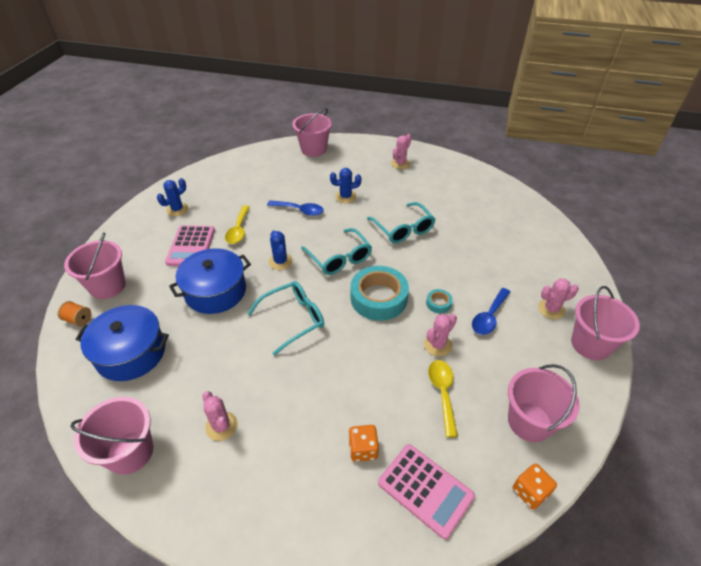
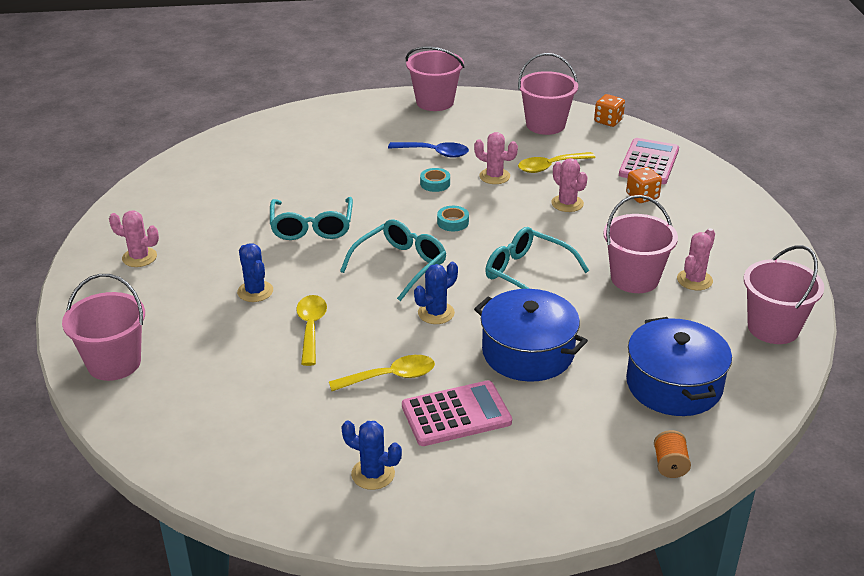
camera: 110 degrees left, 10 degrees down
(108, 286) = (593, 468): pink bucket -> pink bucket (634, 279)
(299, 210) = (311, 328): blue spoon -> yellow spoon
(378, 298) = (453, 222): turquoise tape -> turquoise tape, size x0.44
(403, 229) = (312, 227): turquoise glasses -> turquoise glasses turned 135 degrees clockwise
(551, 309) = (400, 122): pink cactus -> pink cactus (567, 203)

